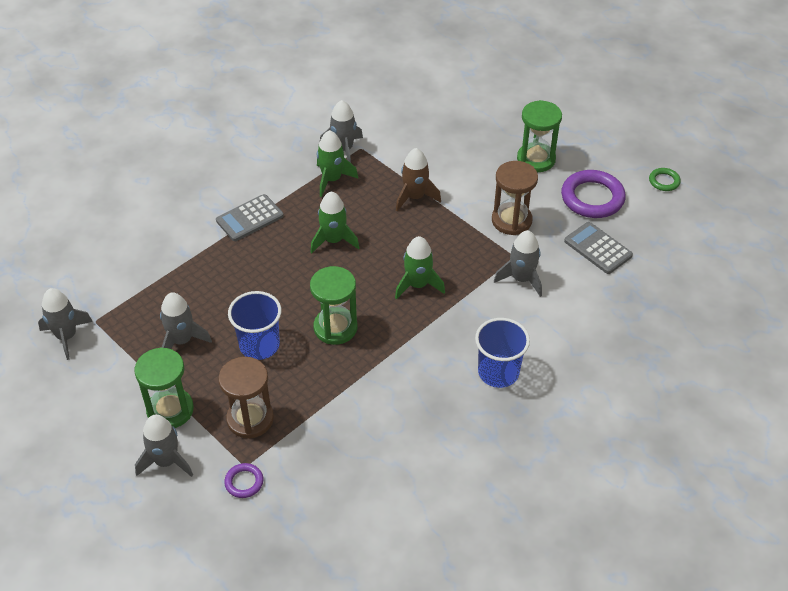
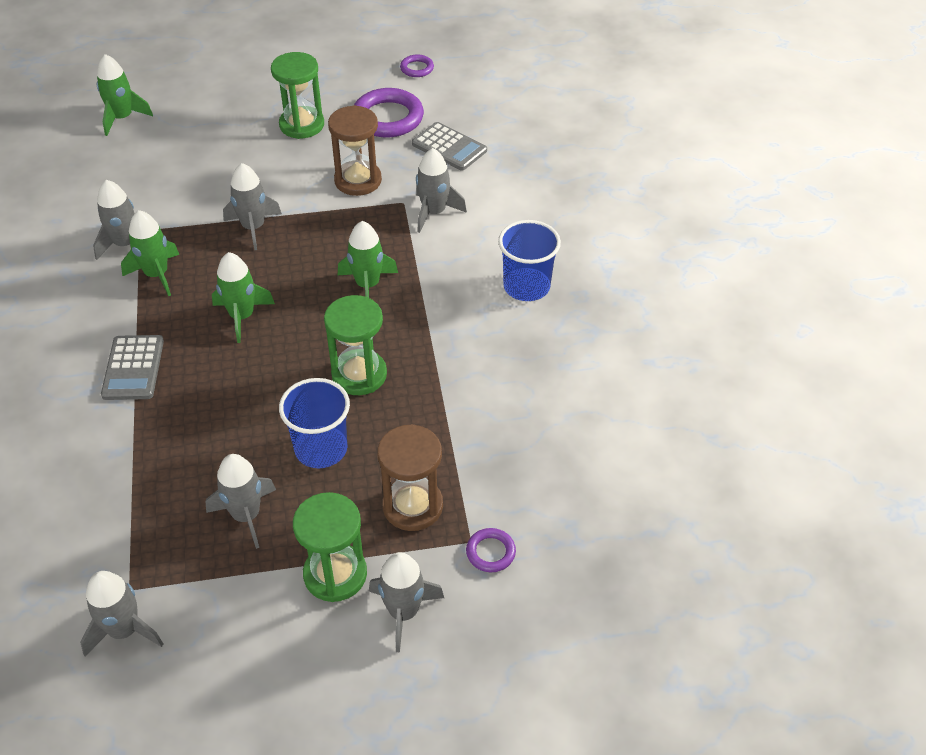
camera: 55 degrees left, 0 degrees up
(415, 197) = (253, 227): brown rocket -> grey rocket
(450, 75) = (122, 118): none -> green rocket
(598, 248) = (449, 147): grey calculator -> grey calculator turned 135 degrees counterclockwise
(664, 181) = (417, 68): green ring -> purple ring

